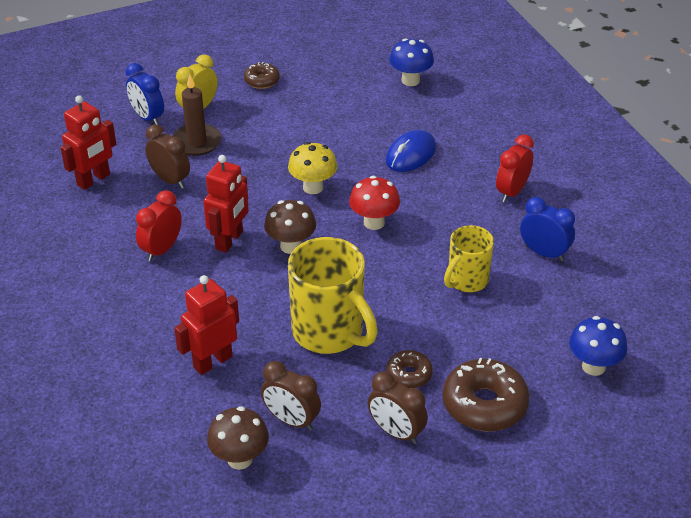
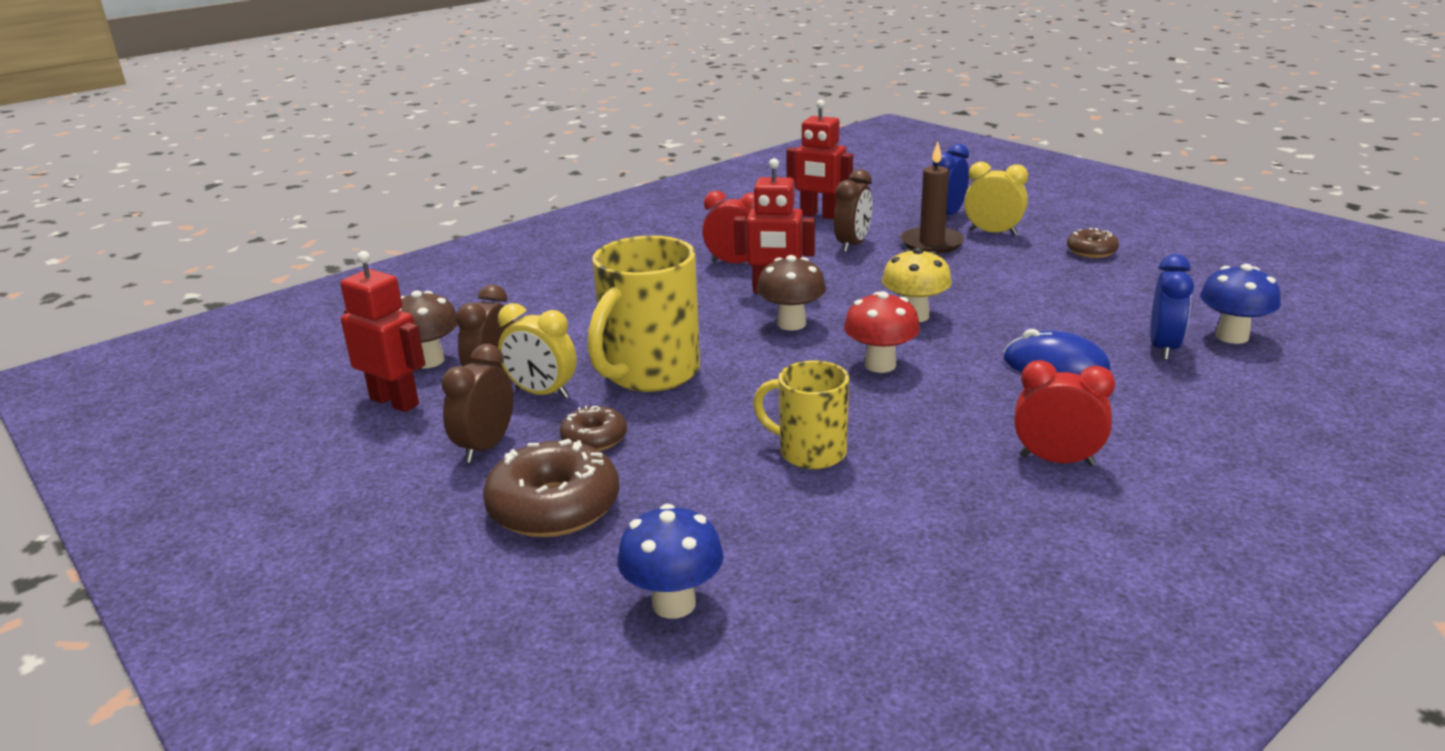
camera: 75 degrees right, 15 degrees down
(212, 362) = (573, 320): red robot -> red robot (395, 401)
(331, 394) = (542, 393): none -> yellow clock
(544, 253) = (927, 513): blue clock -> blue clock (1163, 348)

